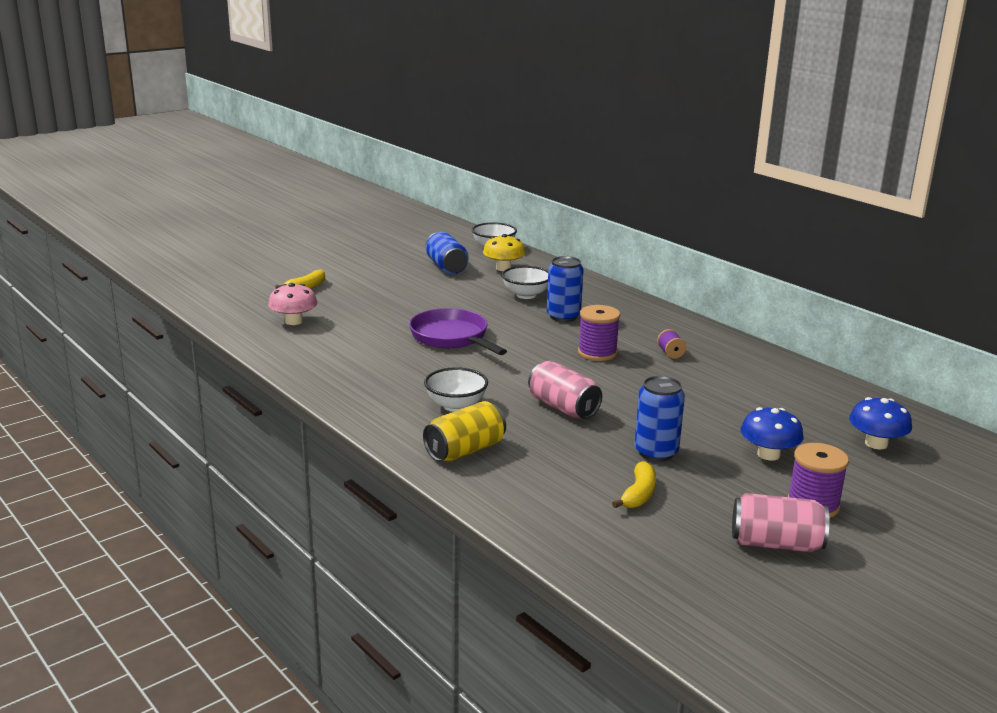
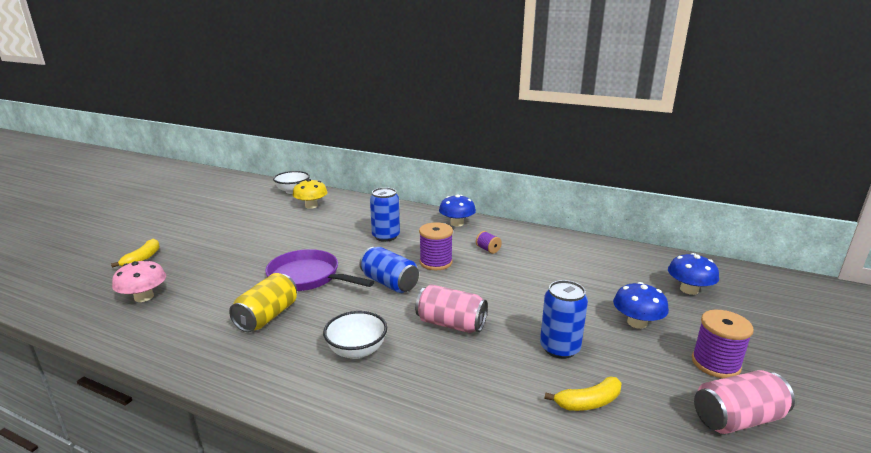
camera: 25 degrees left, 0 degrees up
(446, 267) = (264, 213): blue can -> blue can (389, 283)
(465, 450) = (400, 404): yellow can -> yellow can (267, 316)
(526, 295) = (344, 224): white bowl -> none
(639, 494) = (588, 402): yellow banana -> yellow banana turned 75 degrees clockwise
(660, 319) = (457, 223): none -> blue mushroom

